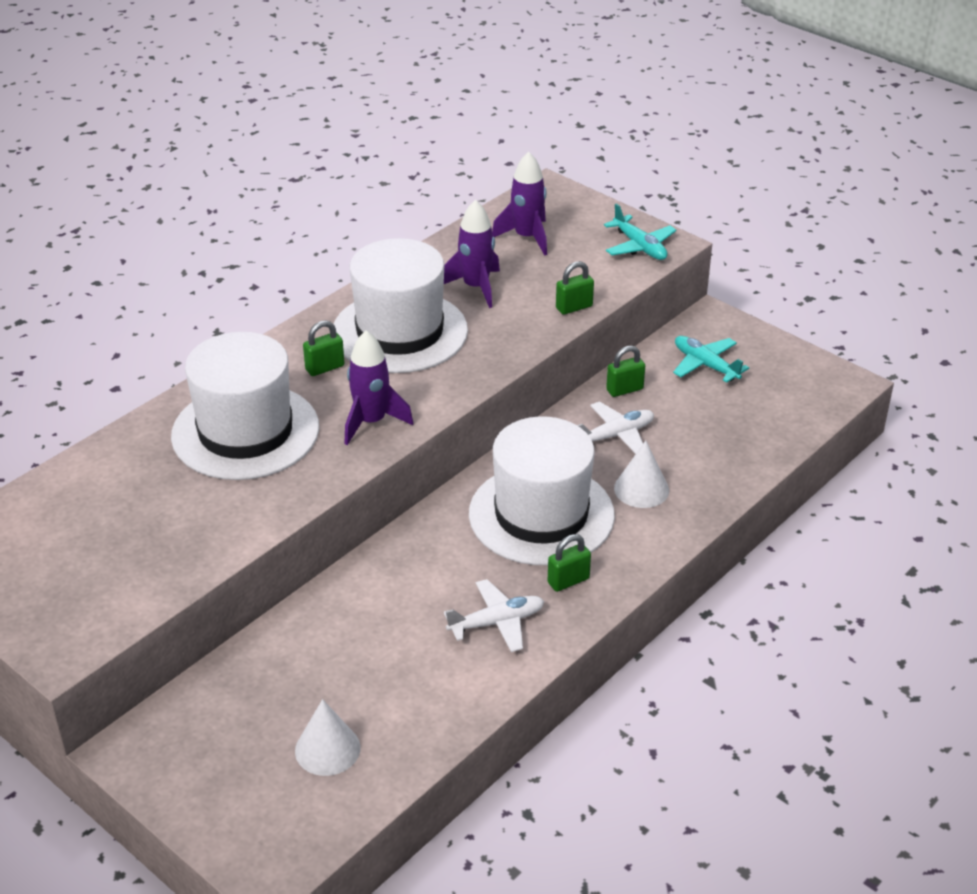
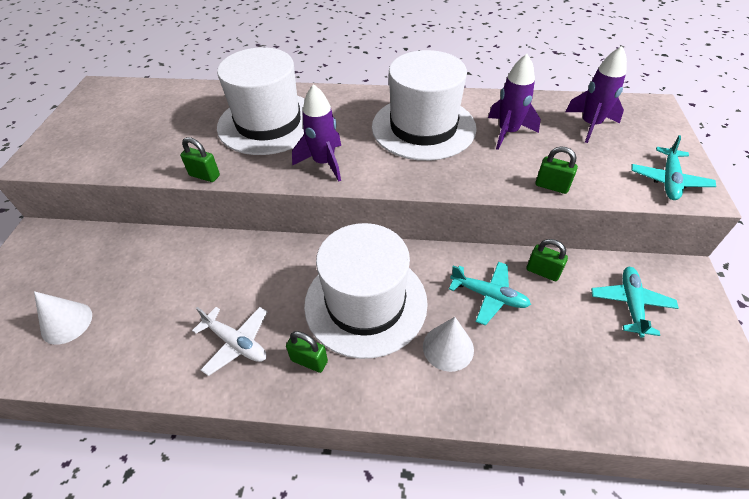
camera: 55 degrees right, 10 degrees up
(325, 368) = (356, 119): green padlock -> green padlock (204, 175)
(615, 435) = (489, 296): white plane -> turquoise plane

